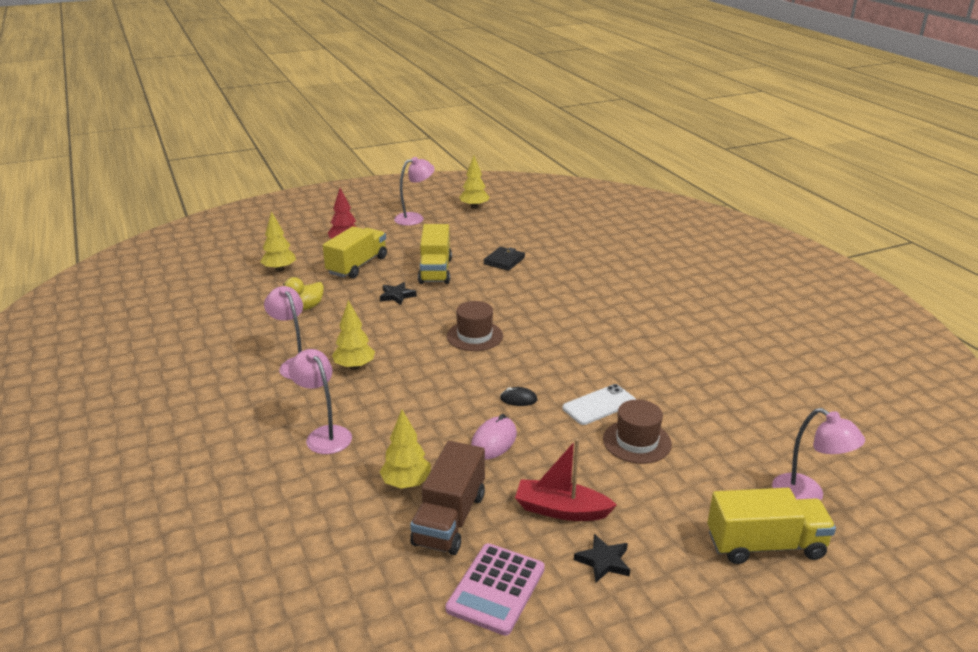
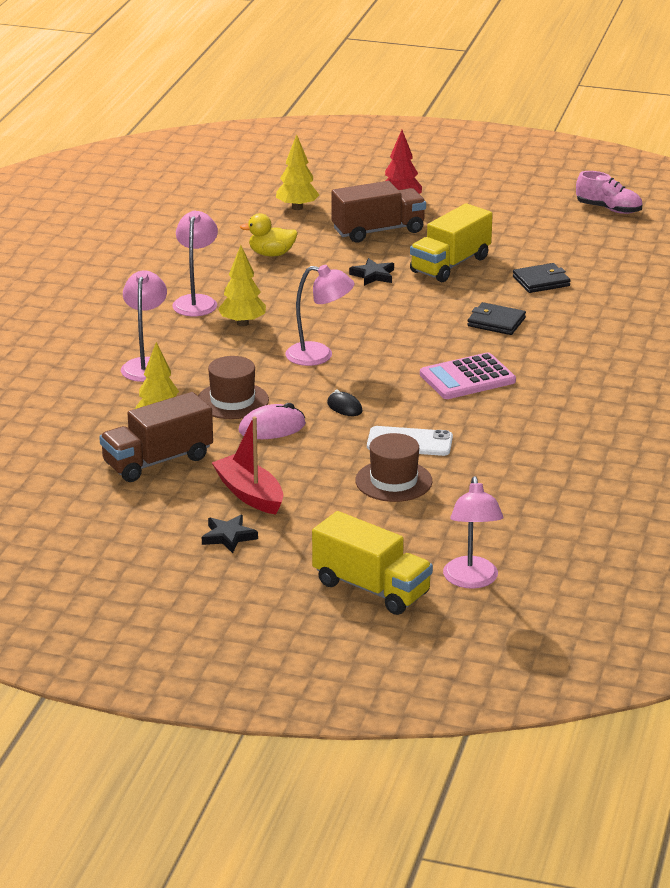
camera: 40 degrees right, 0 degrees up
(357, 265) = (378, 231): yellow truck -> brown truck
(415, 218) = (518, 199): pink lamp -> pink lamp (319, 356)
(474, 207) = (608, 209): yellow tree -> pink shoe
(474, 336) = (390, 341): brown hat -> brown hat (232, 401)
(496, 589) = (127, 514): pink calculator -> pink calculator (467, 378)
(519, 296) = (496, 322): none -> black wallet

